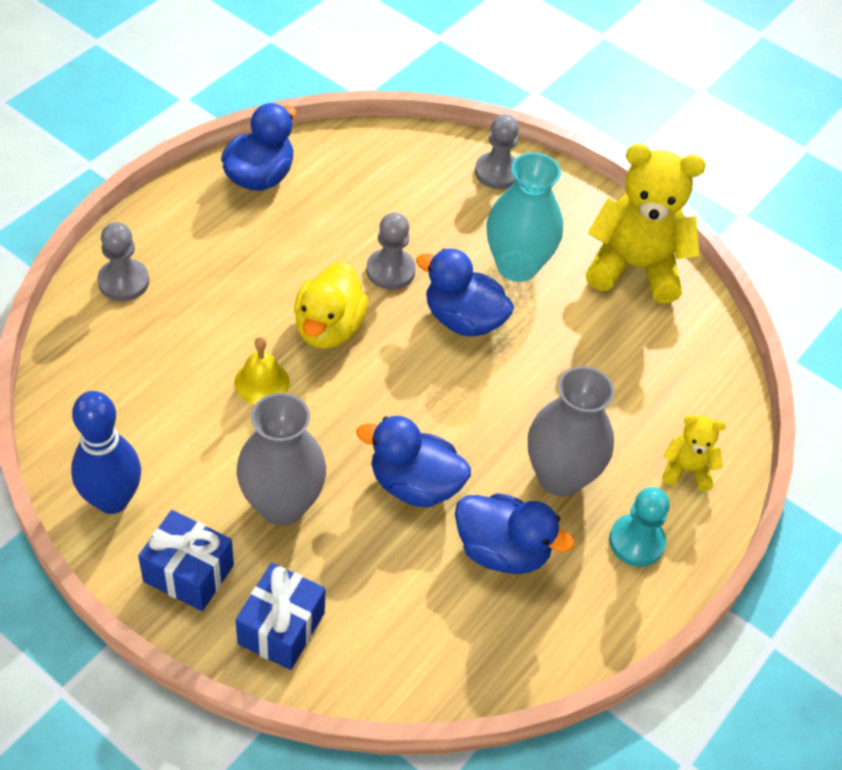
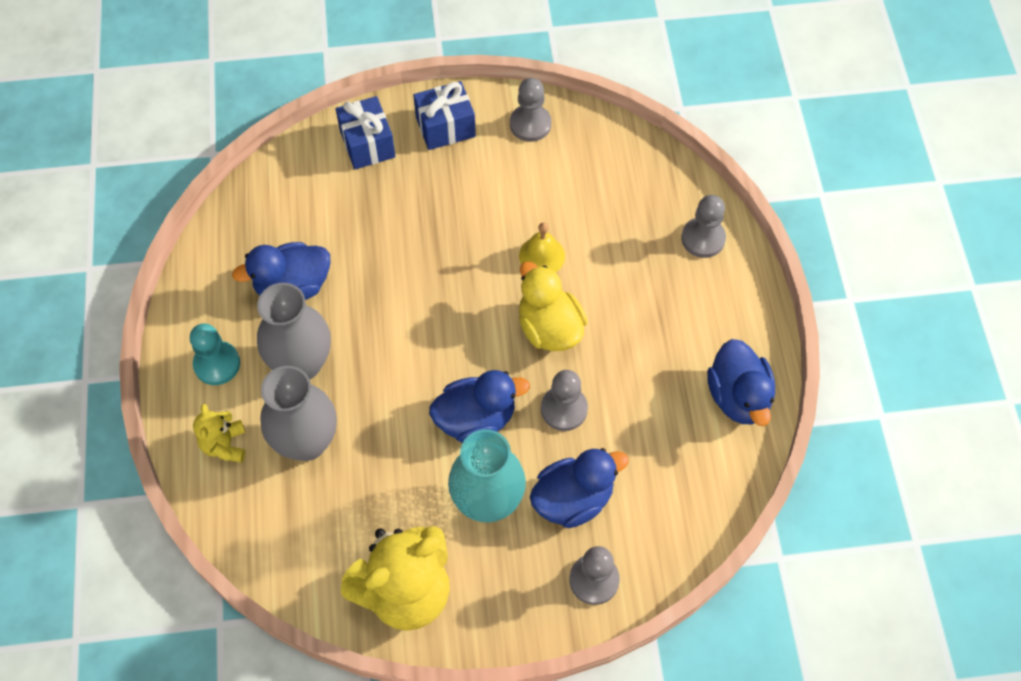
camera: 140 degrees right, 10 degrees up
(112, 500) = (530, 124): blue bowling pin -> grey pawn
(282, 505) = (442, 200): grey vase -> grey vase (307, 442)
(414, 484) = (383, 278): blue duck -> blue duck (573, 499)
(686, 470) = (225, 445): yellow teddy bear -> yellow teddy bear turned 120 degrees clockwise

